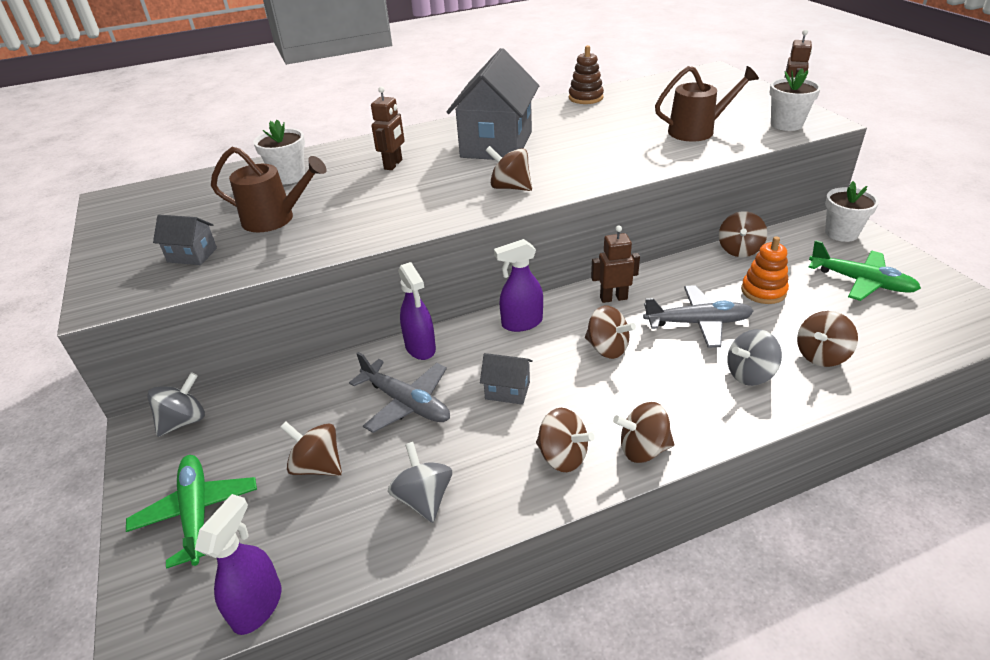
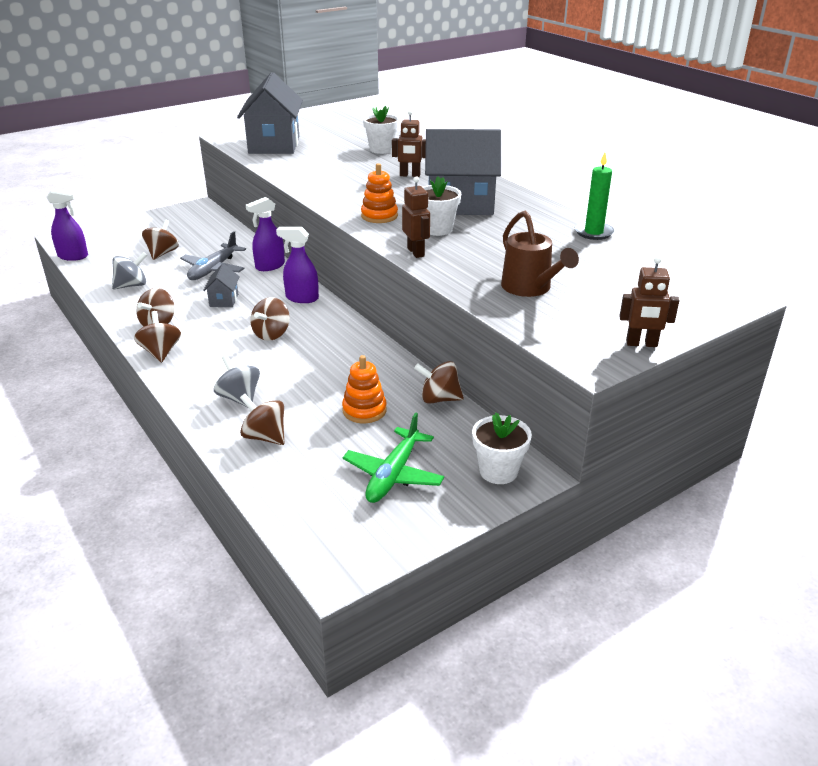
camera: 75 degrees right, 5 degrees down
(184, 421) = (203, 214): grey spinning top -> none
(192, 255) = (274, 145): grey house -> grey house, size x2.27
(197, 514) = (134, 231): green plane -> none
(276, 219) = (320, 156): brown watering can -> none
(510, 187) = (379, 216): brown spinning top -> orange stacking toy
(521, 323) = (301, 298): purple spray bottle -> purple spray bottle turned 45 degrees counterclockwise
(585, 98) = (593, 232): brown stacking toy -> green candle
(613, 298) = (341, 334): brown robot -> brown robot (416, 252)
(697, 323) = (309, 374): grey plane -> none
(786, 124) = (573, 339): white flower pot -> white flower pot (437, 229)

